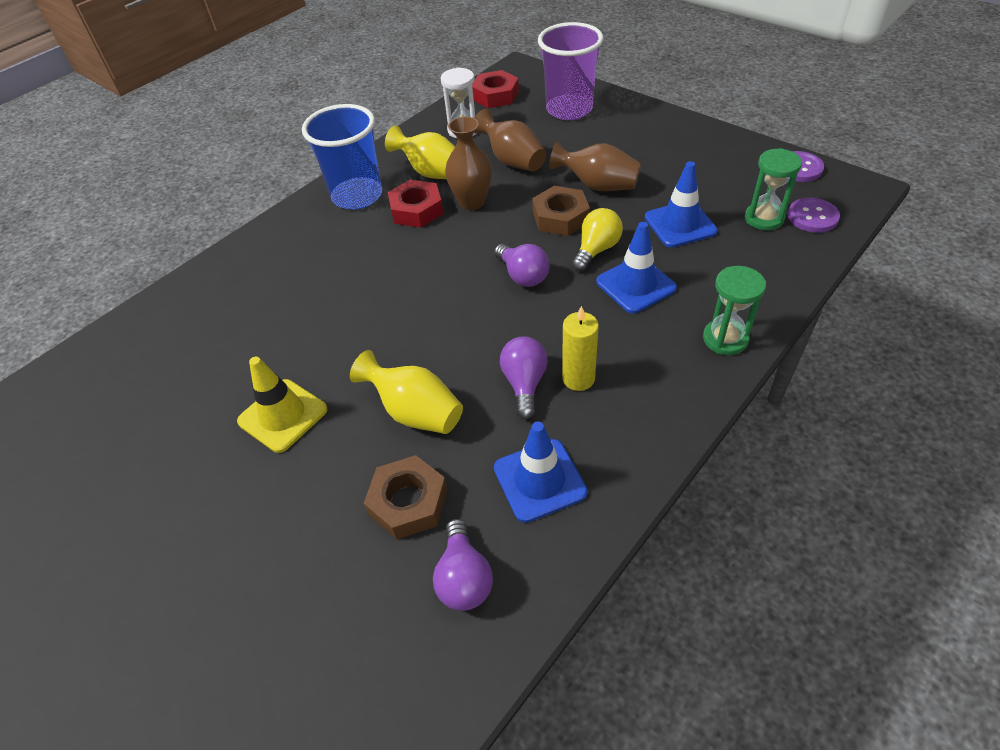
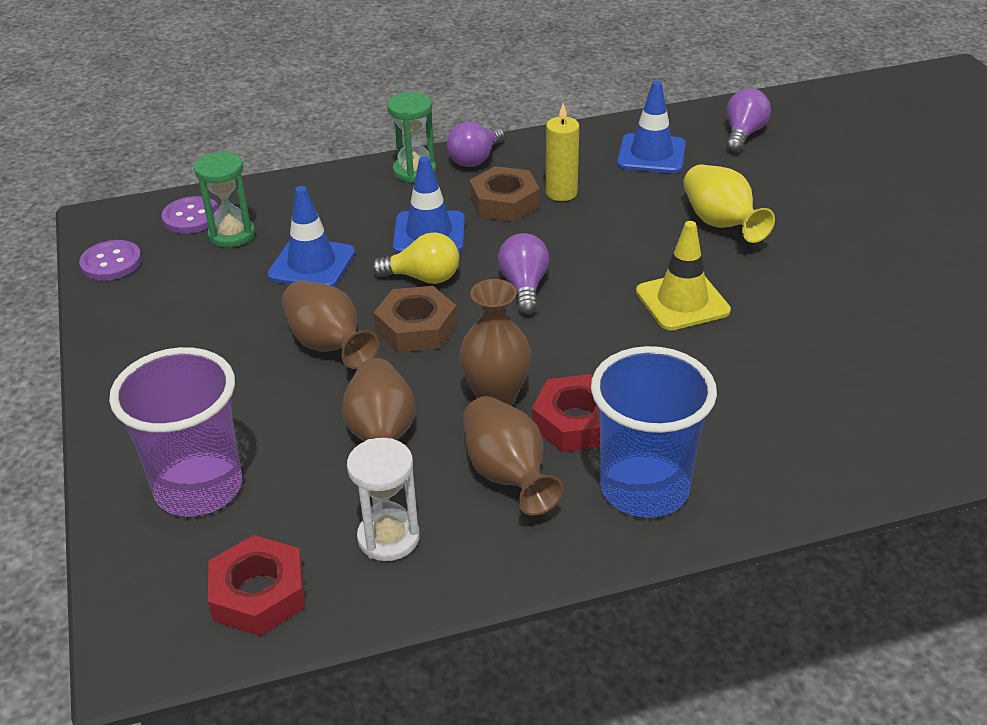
camera: 150 degrees left, 10 degrees down
(283, 415) = (850, 266): yellow traffic cone -> yellow traffic cone (682, 301)
(408, 502) = (760, 177): brown nut -> brown nut (504, 202)
(432, 173) = (507, 474): yellow vase -> brown vase
(524, 383) = (609, 206): purple light bulb -> purple light bulb (475, 159)
(596, 250) = (423, 278): yellow light bulb -> yellow light bulb turned 150 degrees counterclockwise

